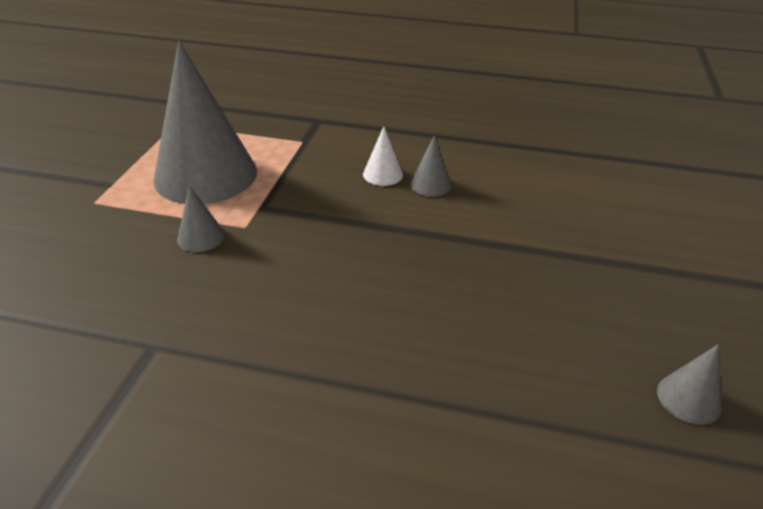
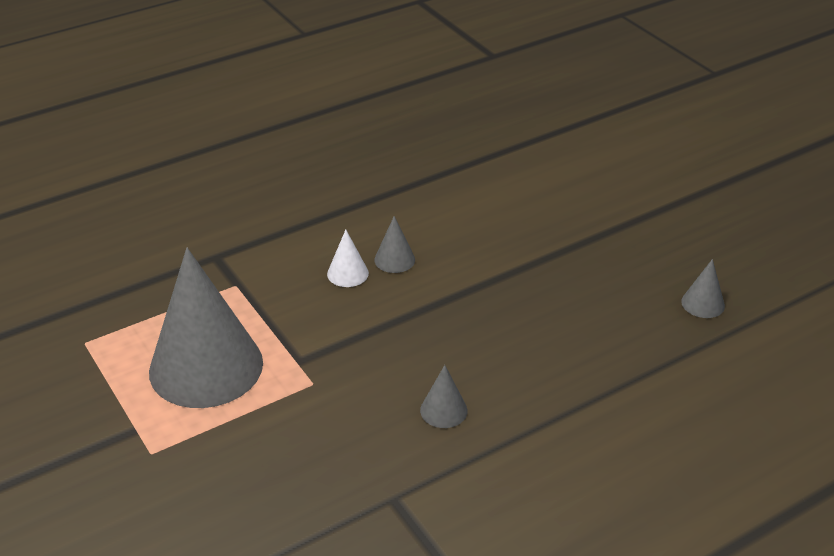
camera: 45 degrees left, 0 degrees up
(201, 237) = (294, 414): grey cone -> grey cone (443, 410)

